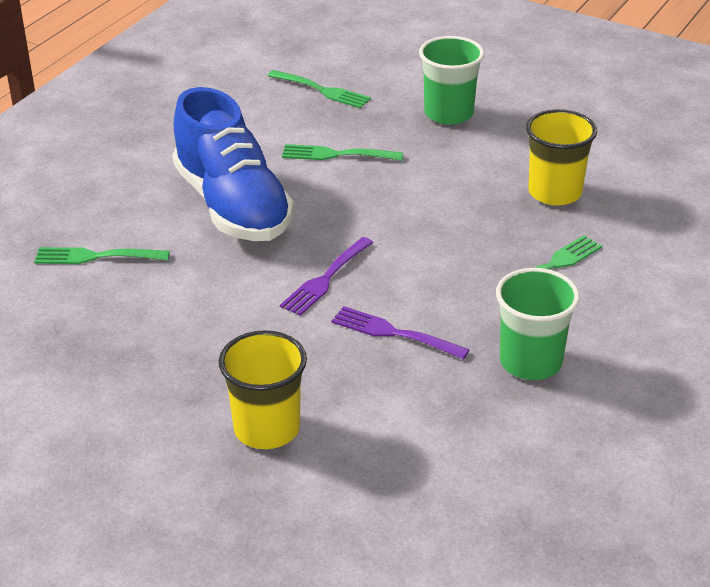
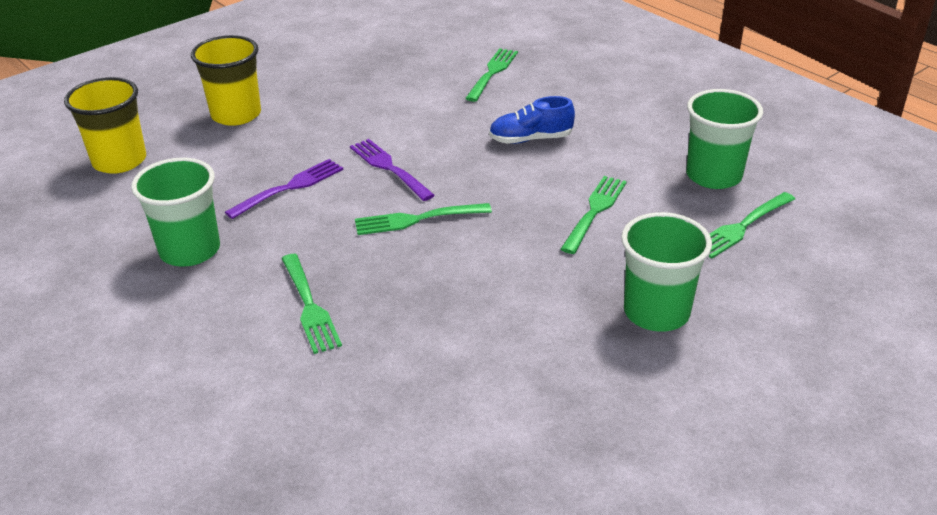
camera: 110 degrees right, 0 degrees up
(233, 206) = (530, 139): blue shoe -> blue shoe, size x0.46
(253, 108) = (713, 176): none -> green cup
(401, 241) = (417, 219): none -> green fork
(554, 192) = (439, 351): yellow cup -> yellow cup (119, 161)

